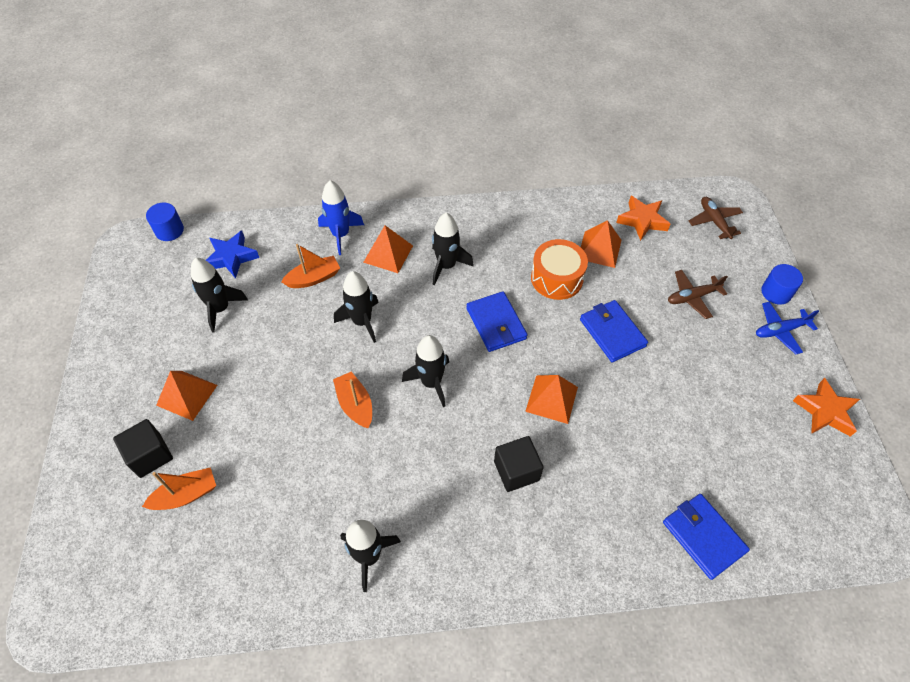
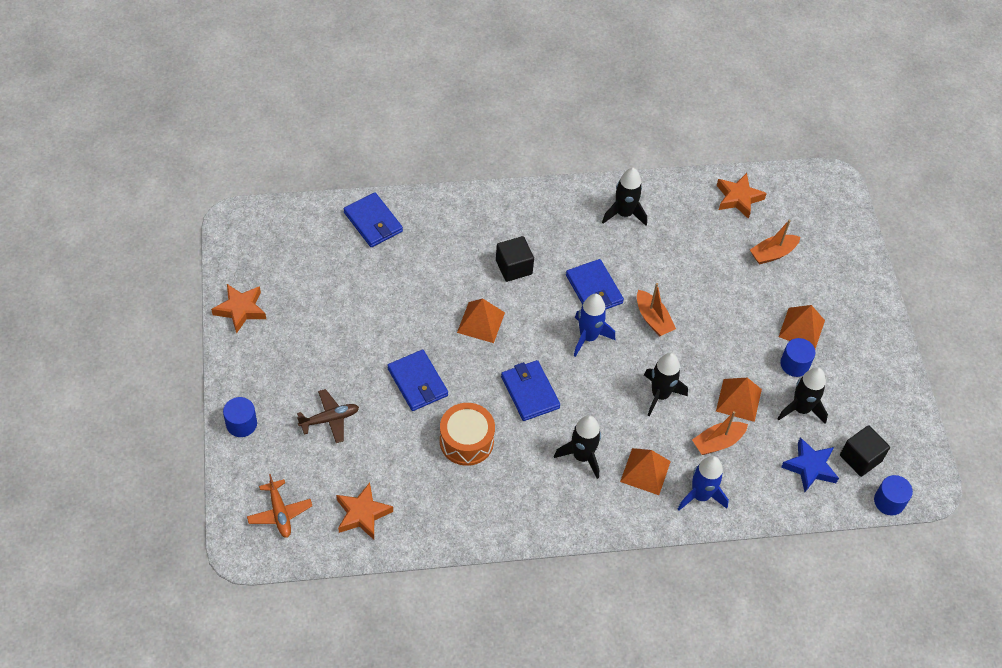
camera: 175 degrees right, 0 degrees up
(150, 455) = (812, 281): black cube -> black cube (860, 458)
(203, 586) = (738, 198): none -> orange star
(210, 354) = (794, 364): none -> blue cylinder
(420, 442) = (594, 289): none -> blue wallet
(431, 382) = (588, 337): black rocket -> blue rocket
(599, 249) = (417, 476): orange pyramid -> orange pyramid (738, 400)
(714, 221) = (279, 513): brown plane -> orange plane
(780, 330) = (252, 383): blue plane -> none

